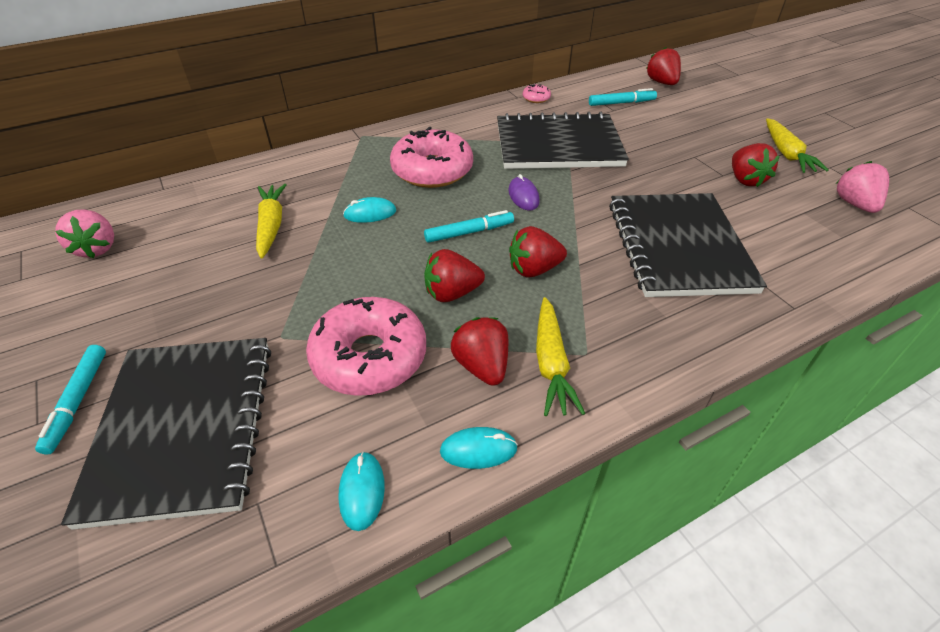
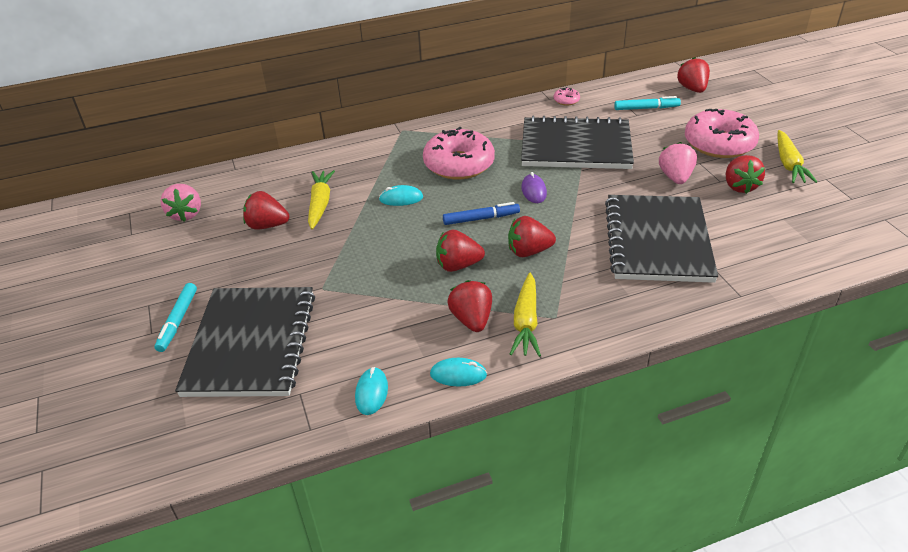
camera: 10 degrees right, 5 degrees down
(204, 256) = (267, 225): none -> red strawberry
(369, 357) = (387, 307): pink donut -> pink donut (719, 143)
(469, 232) = (481, 218): turquoise marker -> blue marker
(854, 204) = (834, 214): pink strawberry -> pink strawberry (675, 177)

